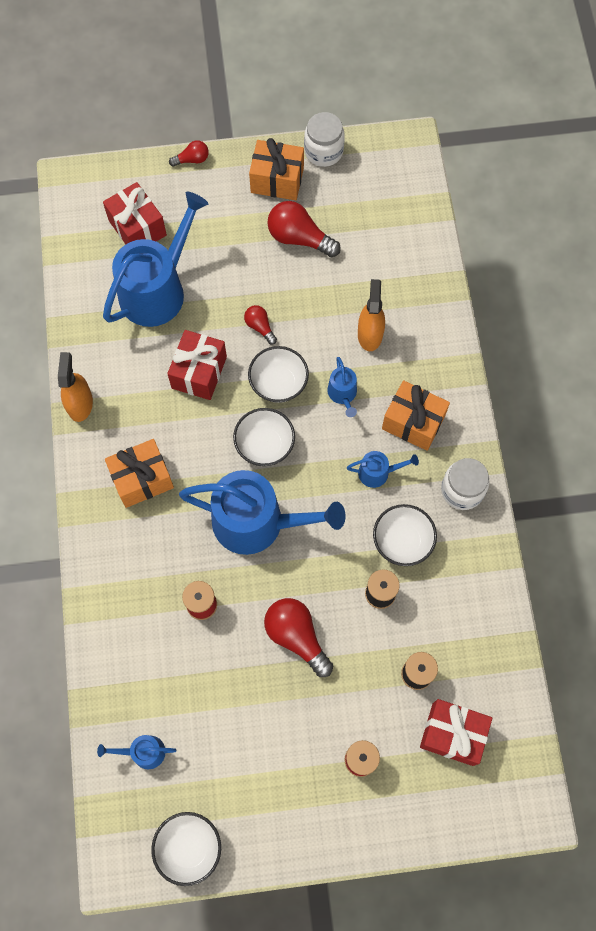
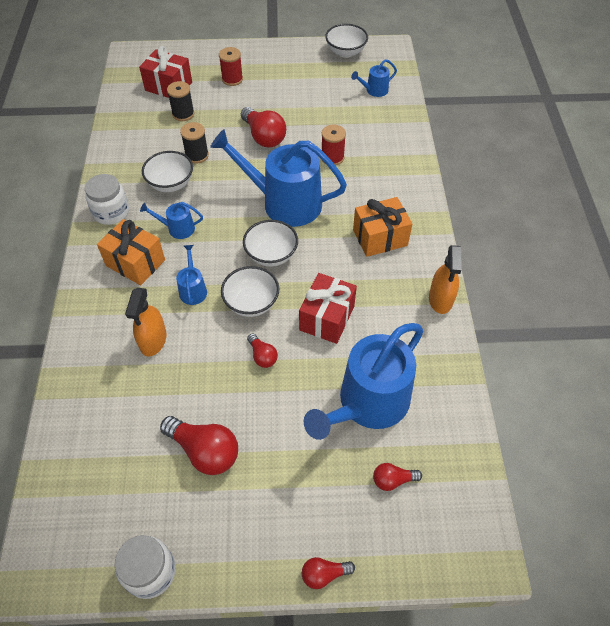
camera: 175 degrees left, 15 degrees down
(137, 228) = (392, 480): red gift -> red light bulb
(144, 752) = (374, 90): blue watering can -> blue watering can turned 150 degrees clockwise
(277, 180) = (218, 532): orange gift -> none

